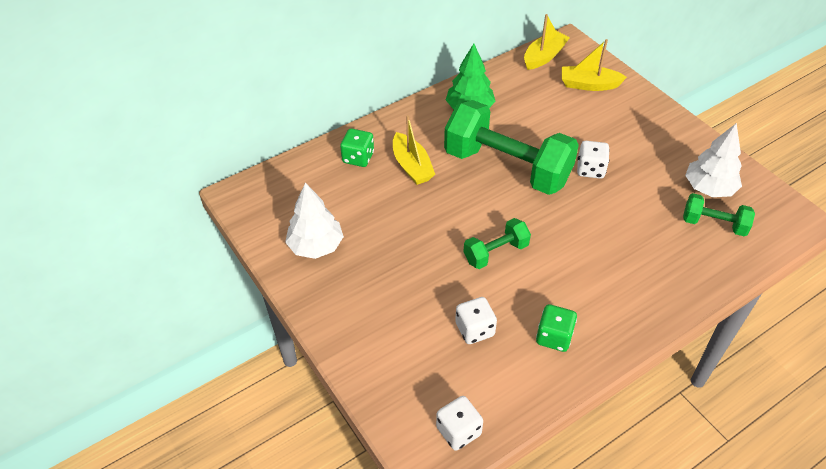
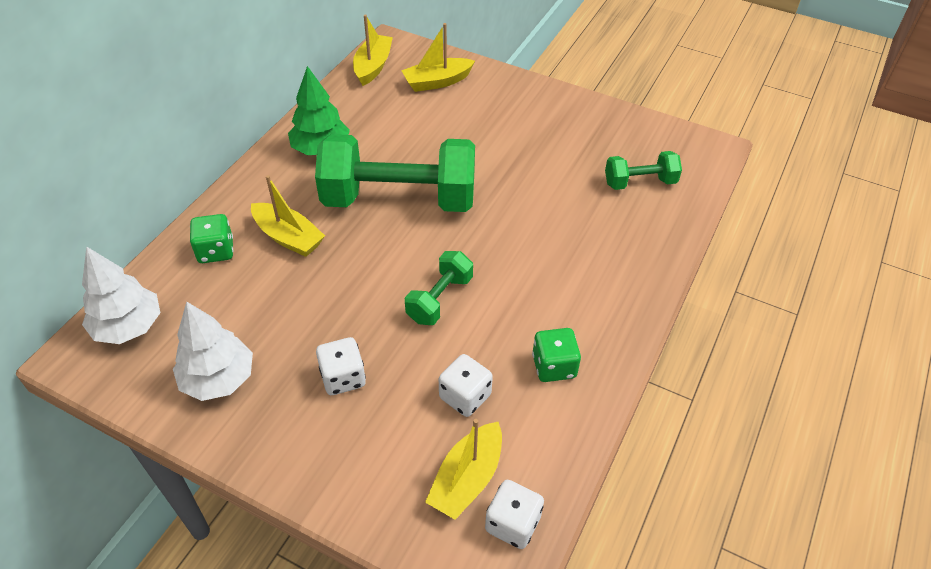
camera: 30 degrees left, 0 degrees up
(443, 386) = (467, 479): none -> yellow boat
(590, 169) = (489, 170): white dice -> white dice (343, 378)
(709, 188) = (614, 148): white tree -> white tree (129, 326)

